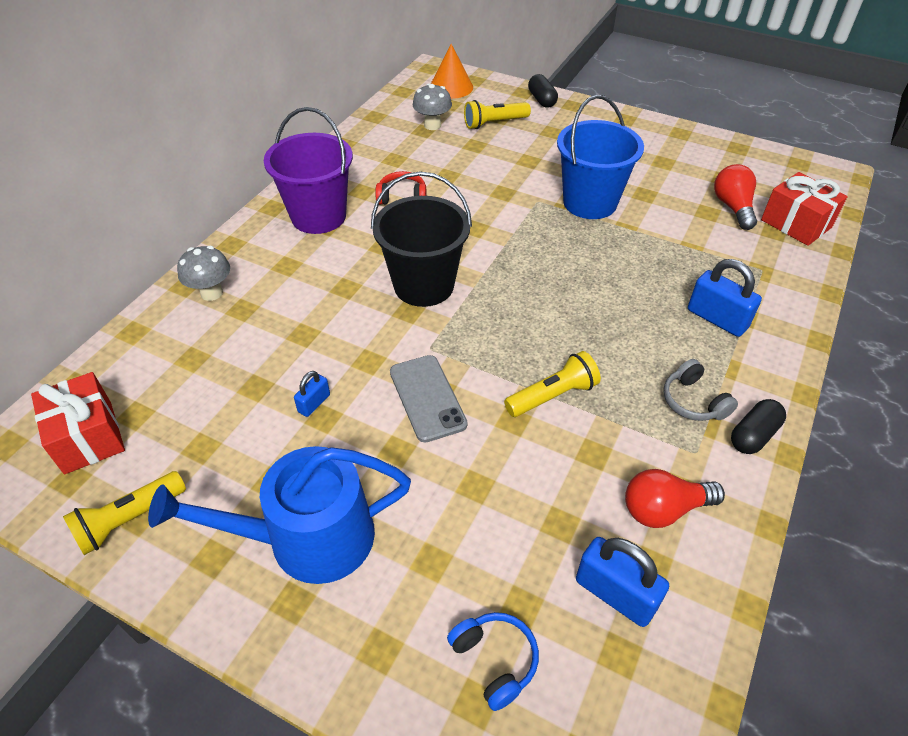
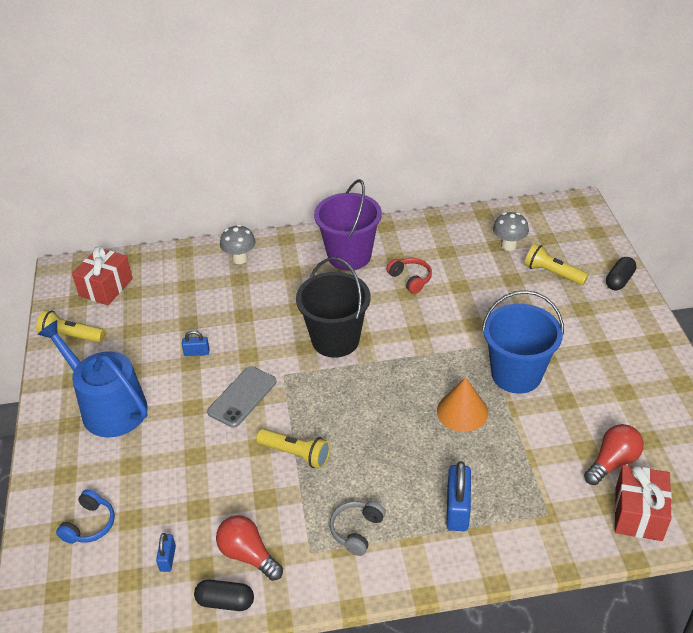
camera: 55 degrees right, 5 degrees down
(451, 87) = (569, 226): orange cone -> orange cone (462, 411)
(615, 594) = (168, 558): blue padlock -> blue padlock, size x0.55
(753, 435) = (354, 578): black capsule -> black capsule (225, 602)

